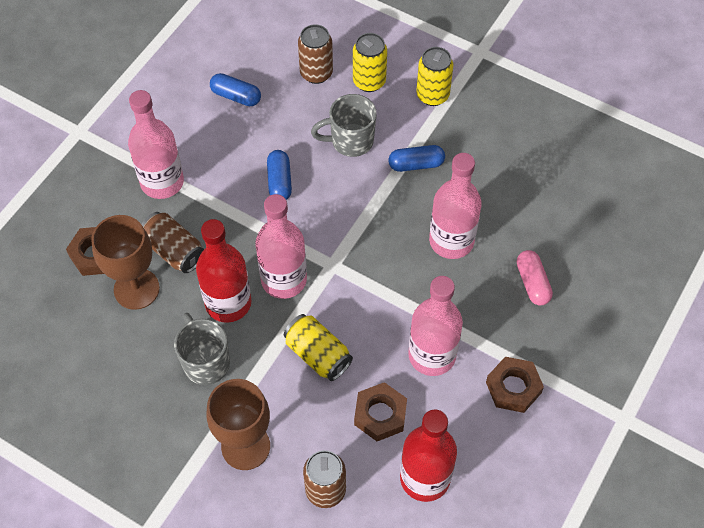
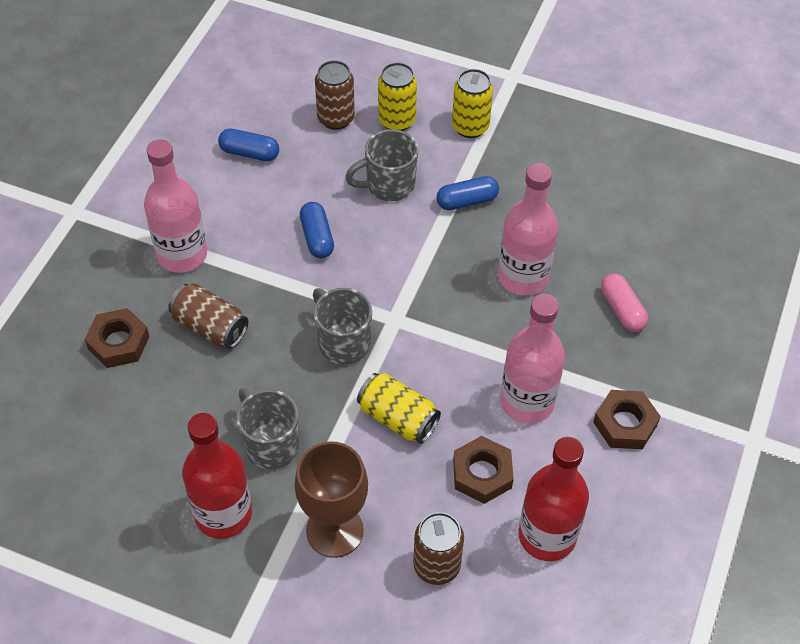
camera: 10 degrees left, 5 degrees down
(136, 289) = (174, 374): brown goblet -> none
(228, 303) = (284, 376): red bottle -> red bottle (223, 514)
(284, 280) = (343, 342): pink bottle -> grey mug

